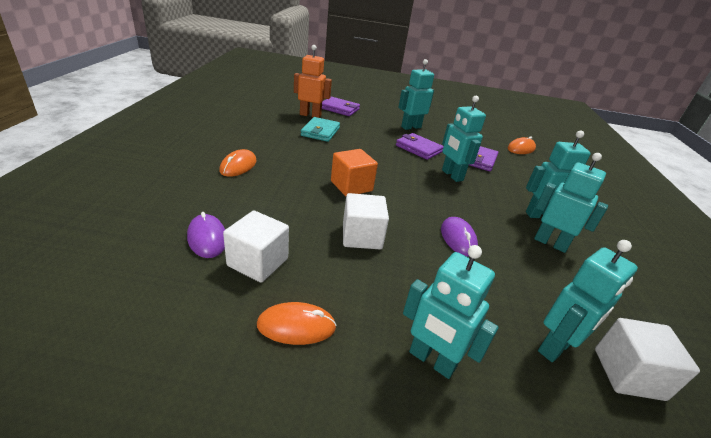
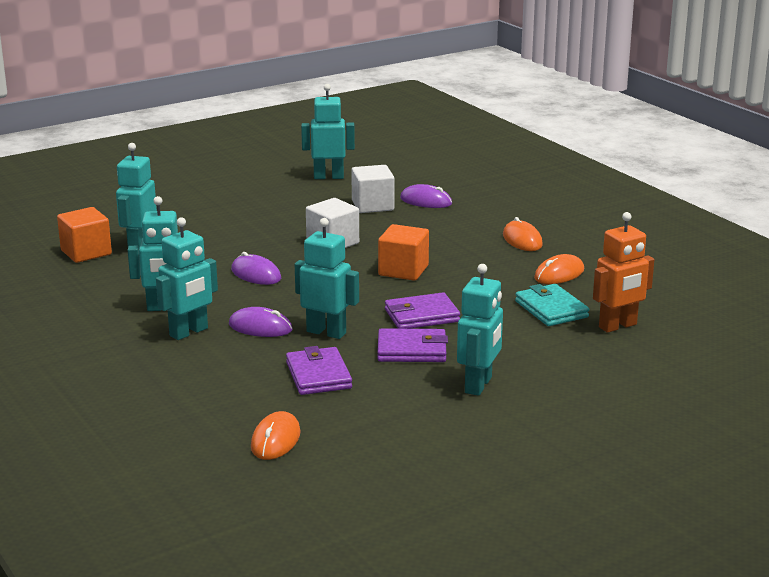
camera: 145 degrees right, 10 degrees down
(296, 326) = (304, 197): orange mouse -> orange mouse (559, 274)
(339, 109) = (621, 361): purple wallet -> purple wallet (421, 316)
(431, 360) = (215, 214): turquoise robot -> turquoise robot (328, 177)
(489, 196) = (260, 327): none -> purple mouse
(628, 374) = (86, 252): white cube -> orange cube

